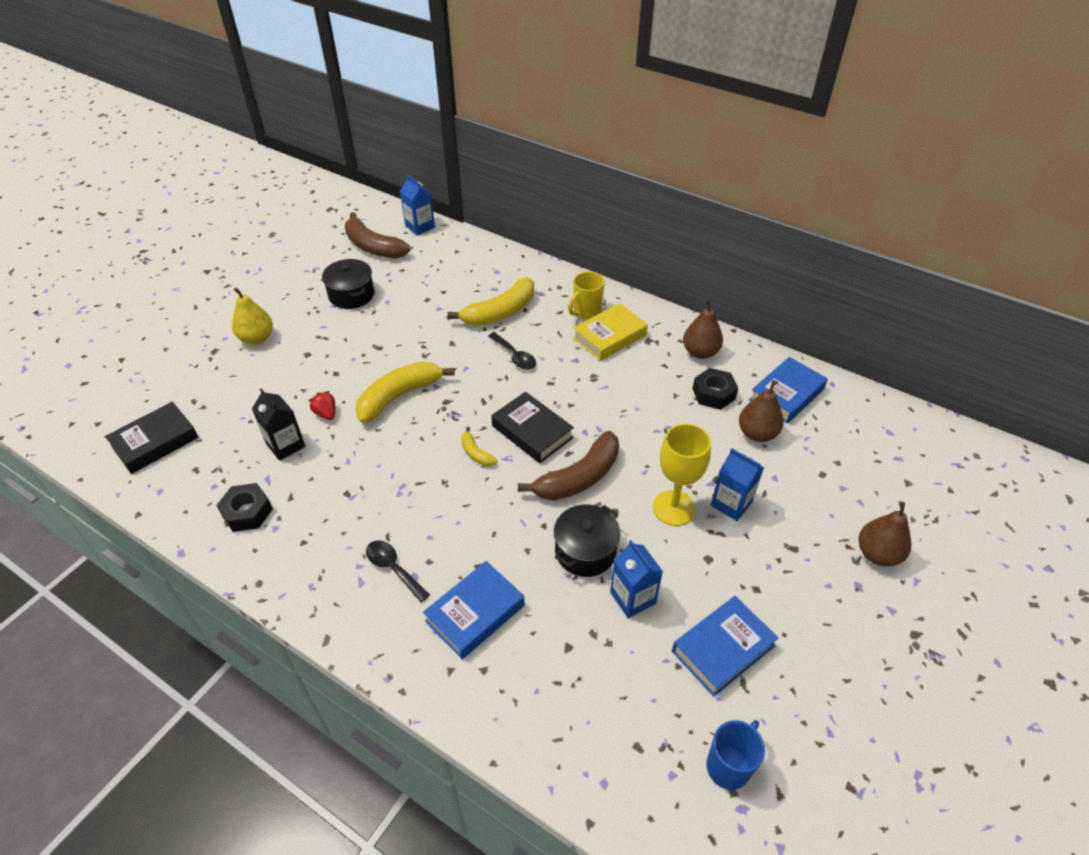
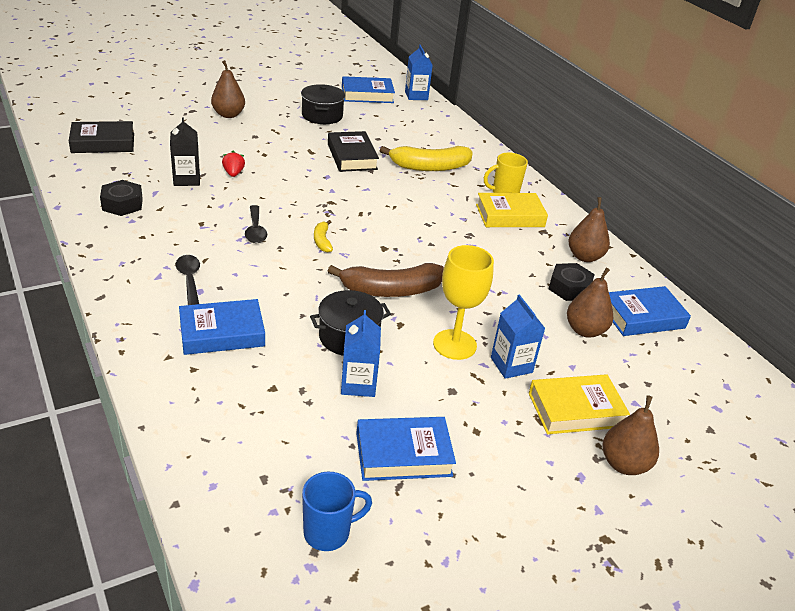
camera: 25 degrees right, 10 degrees down
(257, 338) = (228, 114): yellow pear -> brown pear
(373, 247) = (367, 95): brown banana -> blue book
(399, 396) = (297, 185): yellow banana -> none
(514, 356) = (414, 197): black spoon -> black spoon (255, 230)
(532, 431) = (381, 247): black book -> black book (352, 156)
(809, 521) = (575, 410): none -> yellow book

